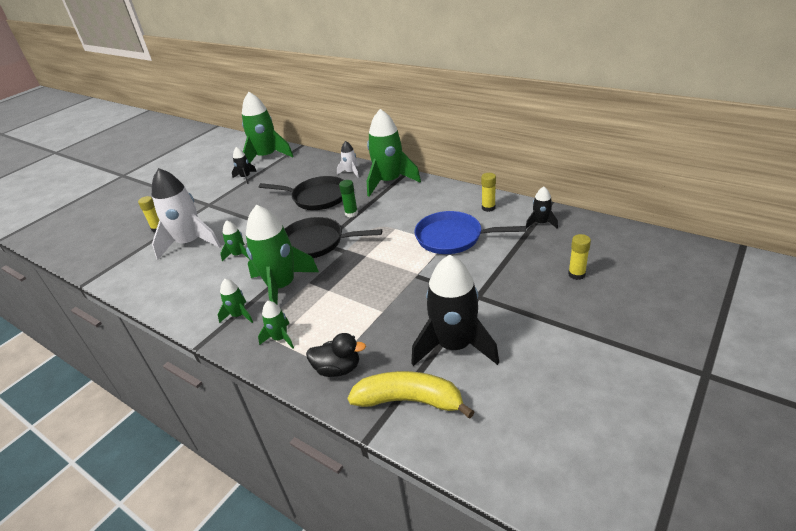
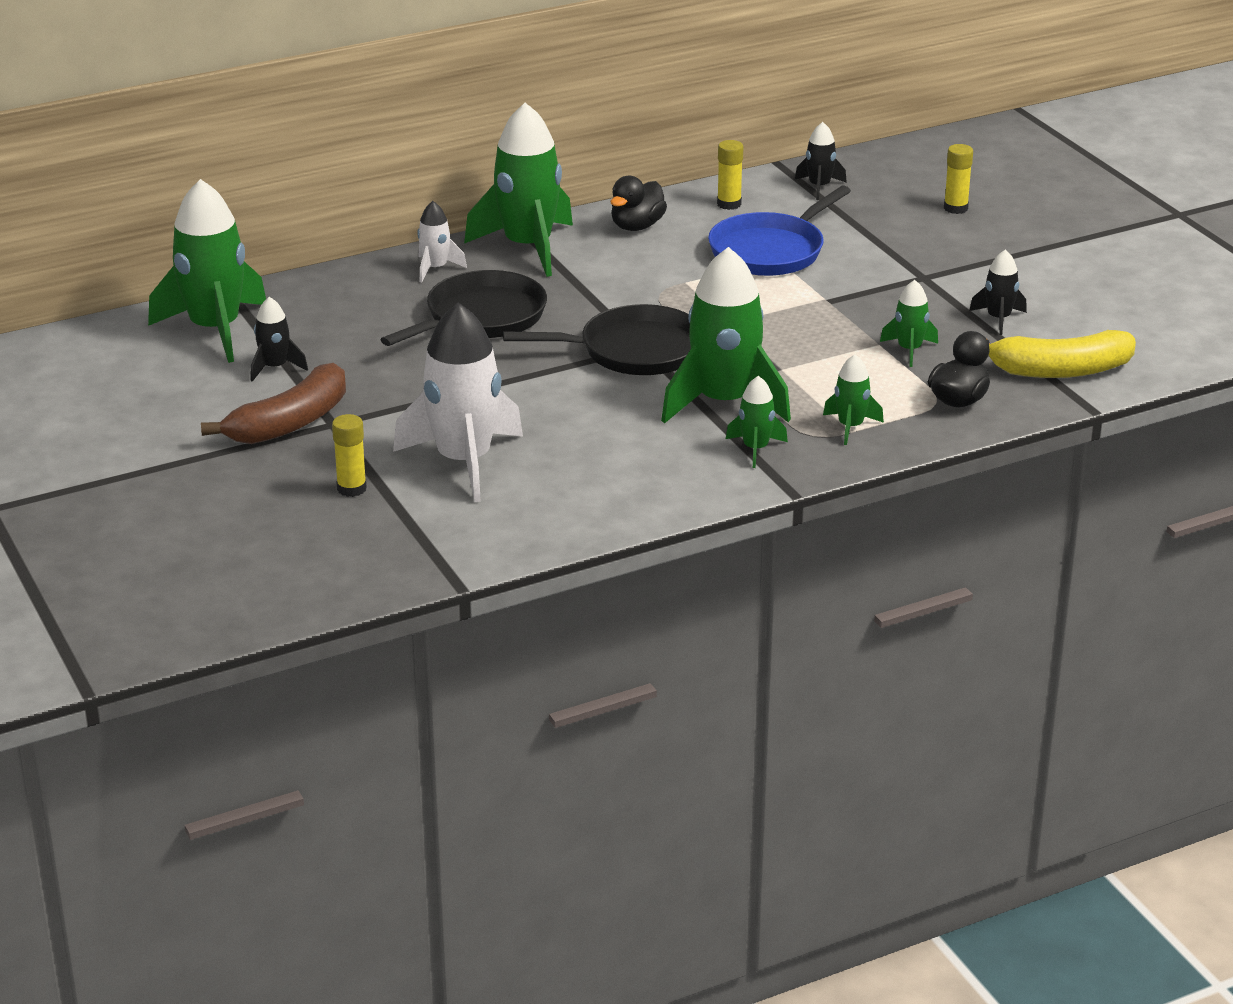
camera: 65 degrees left, 5 degrees down
(204, 197) = (290, 423): none -> brown banana
(239, 255) = (576, 422): green rocket -> green rocket (909, 350)
(316, 243) = (635, 351): black pan -> black pan turned 135 degrees counterclockwise
(351, 213) = (586, 303): green glue stick -> none
(409, 400) = (1060, 370): yellow banana -> yellow banana turned 135 degrees counterclockwise
(437, 196) = (637, 226): none -> black duck
(454, 345) = (998, 319): black rocket -> black rocket, size x0.47

